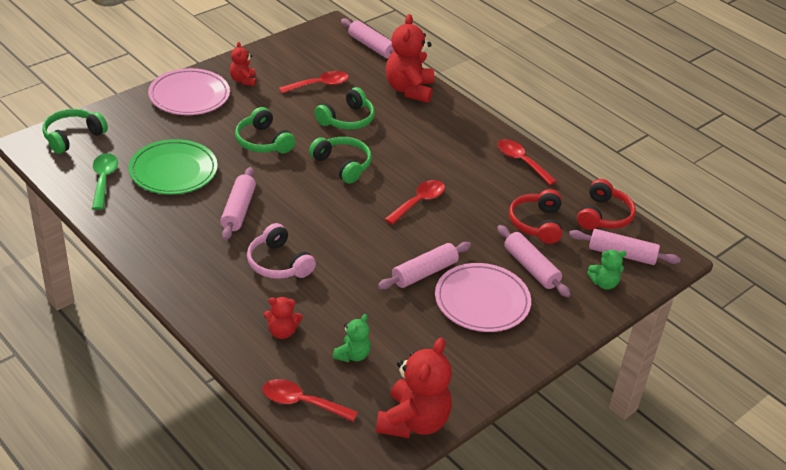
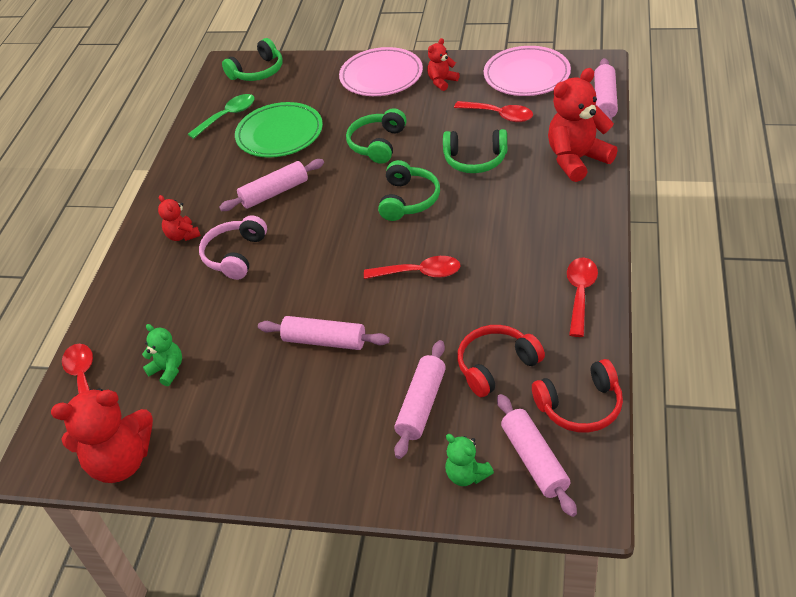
camera: 60 degrees right, 5 degrees up
(72, 137) = (258, 71): green headphones -> green headphones turned 135 degrees clockwise
(282, 332) = (155, 313): red teddy bear -> red teddy bear (182, 235)
(352, 355) = (168, 370): green teddy bear -> green teddy bear turned 135 degrees counterclockwise
(482, 301) = (329, 403): pink plate -> pink plate (526, 75)

